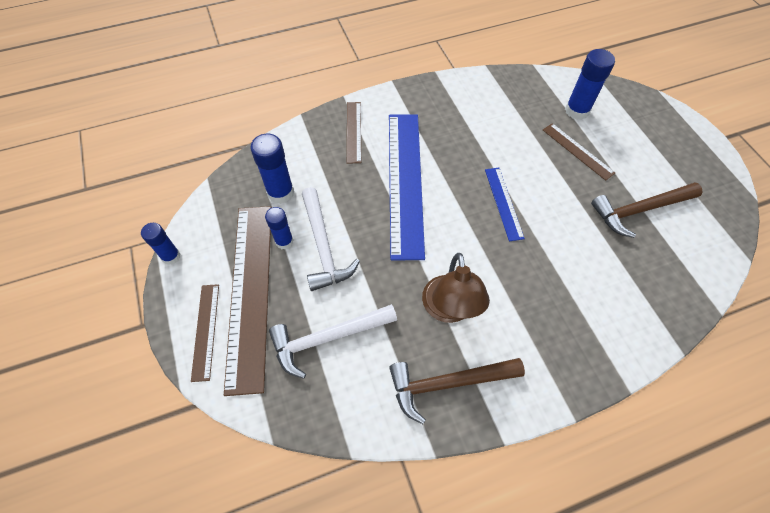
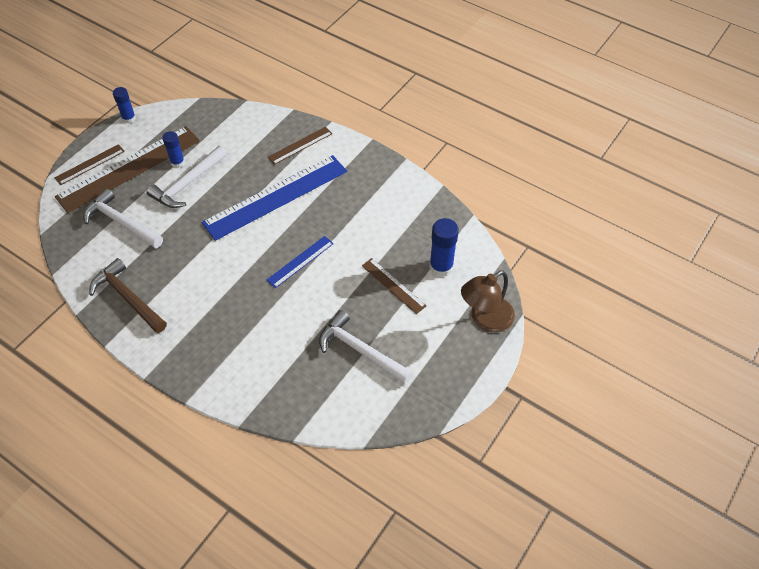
camera: 55 degrees right, 5 degrees down
(280, 192) = (215, 138): blue glue stick -> none
(449, 310) = (183, 273): brown lamp -> brown lamp (485, 319)
(577, 151) = (393, 285): brown ruler -> brown ruler turned 60 degrees counterclockwise
(639, 210) = (360, 350): brown hammer -> white hammer

